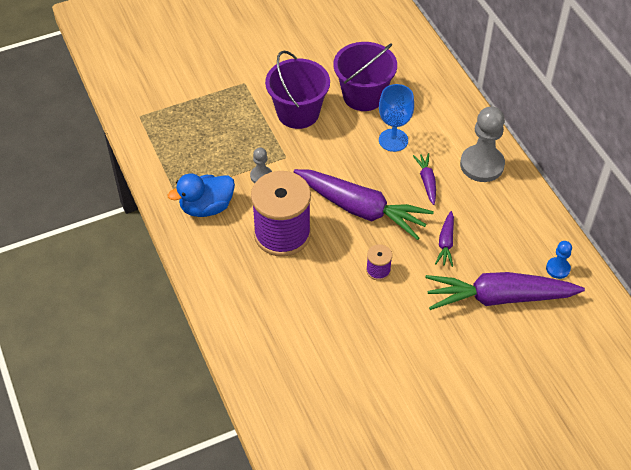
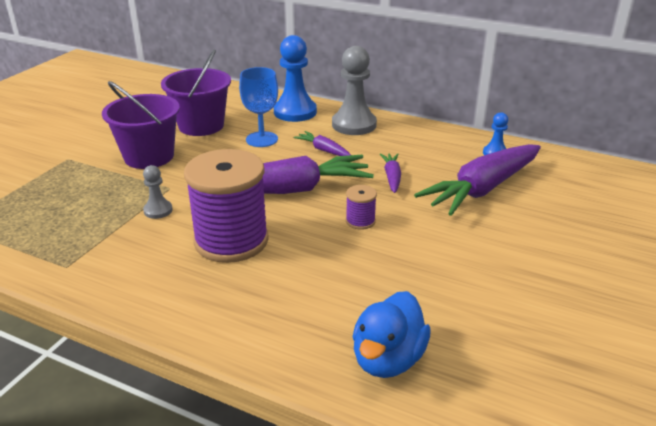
camera: 40 degrees left, 20 degrees down
(206, 207) = (118, 260): blue duck -> blue duck (388, 359)
(446, 243) = (392, 177): purple carrot -> purple carrot turned 150 degrees counterclockwise
(451, 120) = (295, 112): none -> blue pawn

